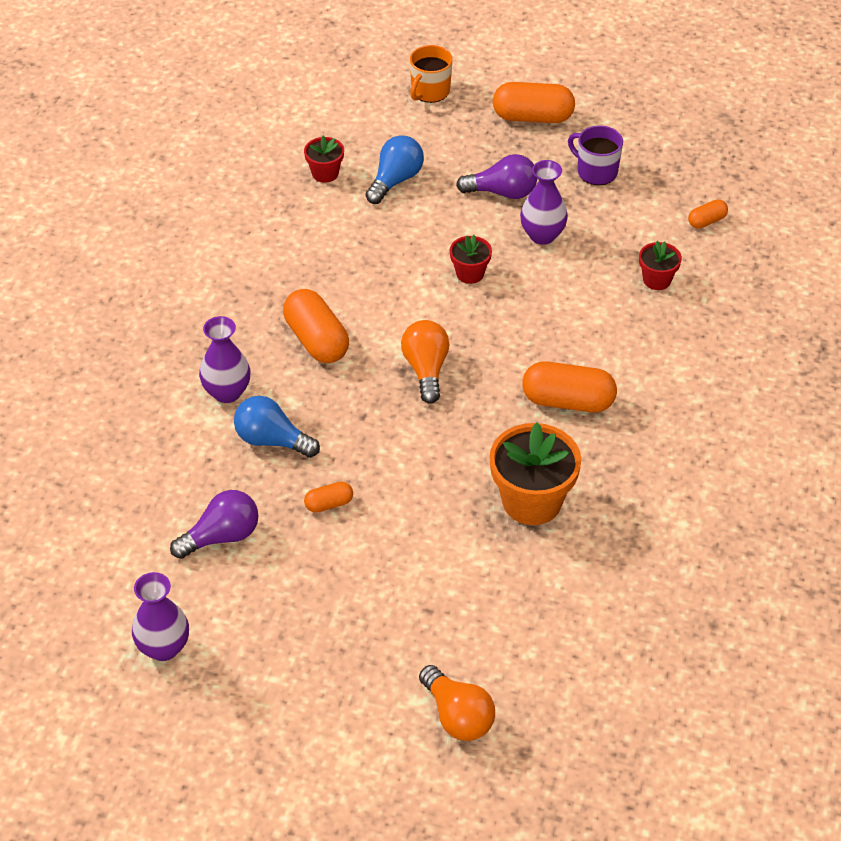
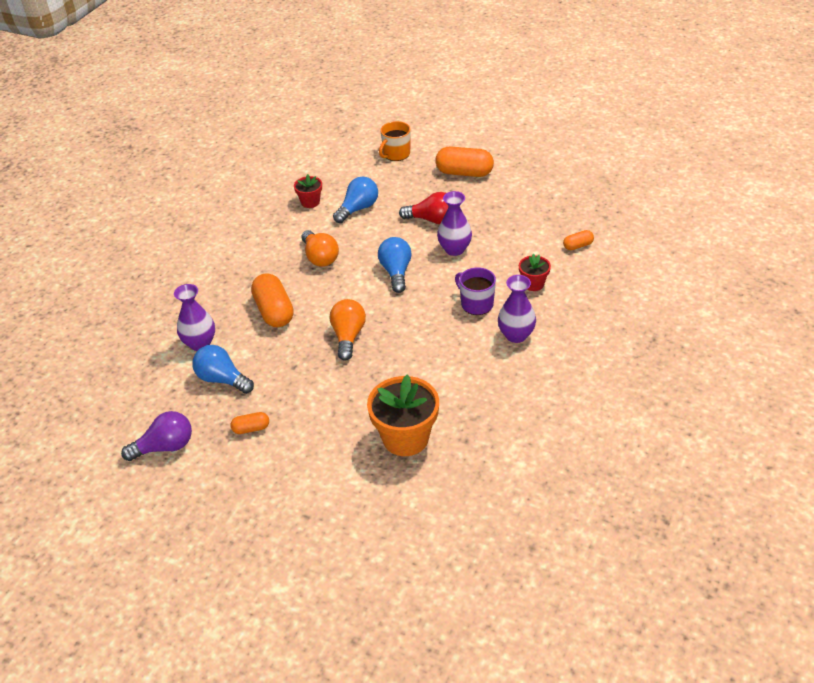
camera: 10 degrees right, 5 degrees down
(163, 647) = (96, 528): purple vase -> purple vase (516, 335)
(457, 716) = (307, 604): orange light bulb -> orange light bulb (320, 257)
(470, 273) = (396, 272): red flower pot -> blue light bulb
(502, 192) = (432, 220): purple light bulb -> red light bulb
(568, 401) = (449, 365): orange capsule -> none
(596, 171) = (502, 209): purple mug -> purple mug (476, 304)

